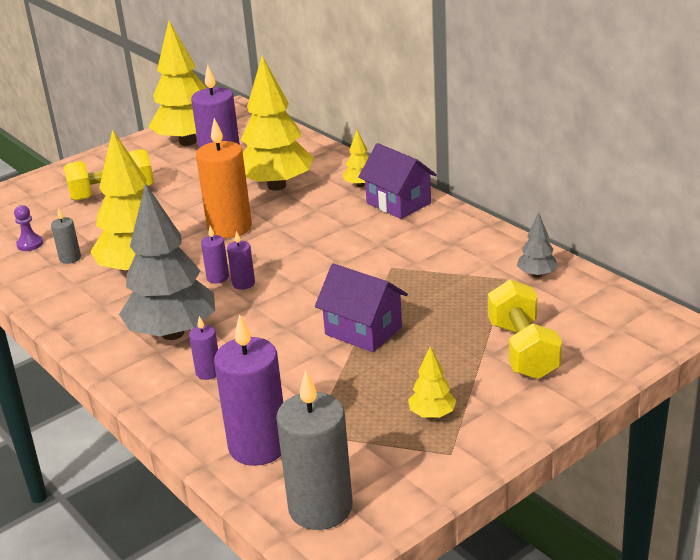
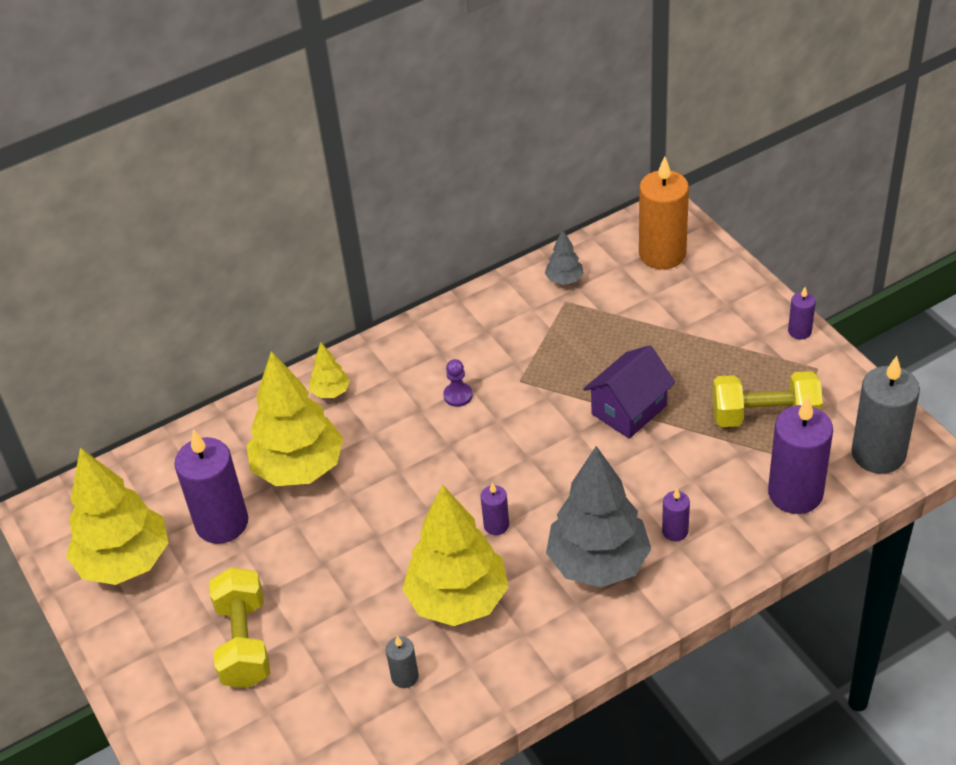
camera: 80 degrees left, 15 degrees up
(30, 244) = (352, 727): purple pawn -> purple pawn (458, 395)
(229, 228) = (386, 515): orange candle -> orange candle (662, 254)
(243, 283) = (516, 502): purple candle -> purple candle (799, 331)
(398, 203) = (387, 363): purple house -> none
(432, 414) = (765, 374): yellow tree -> none
(522, 350) = (683, 306): yellow dumbbell -> yellow dumbbell (765, 416)

